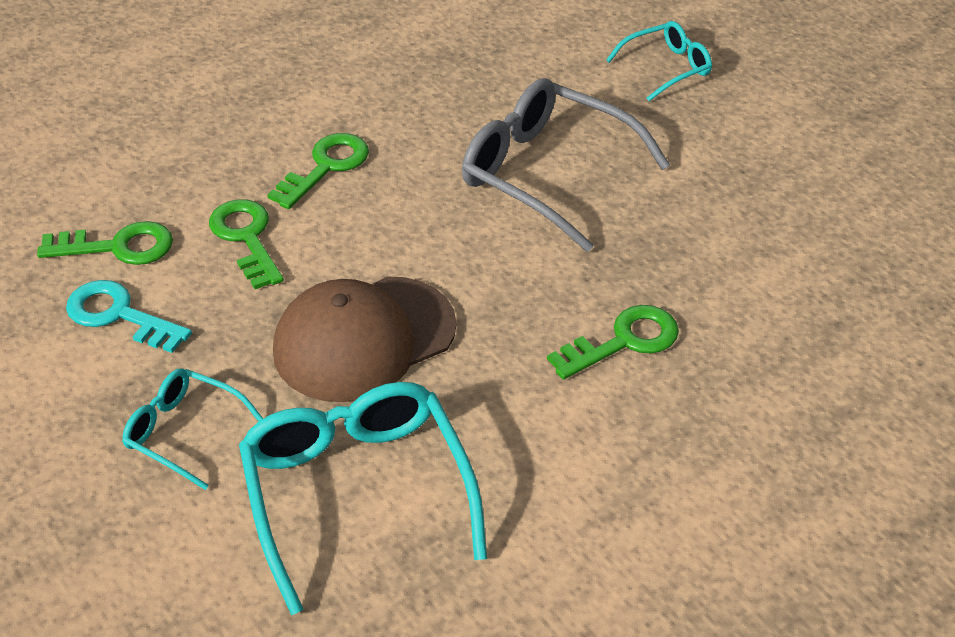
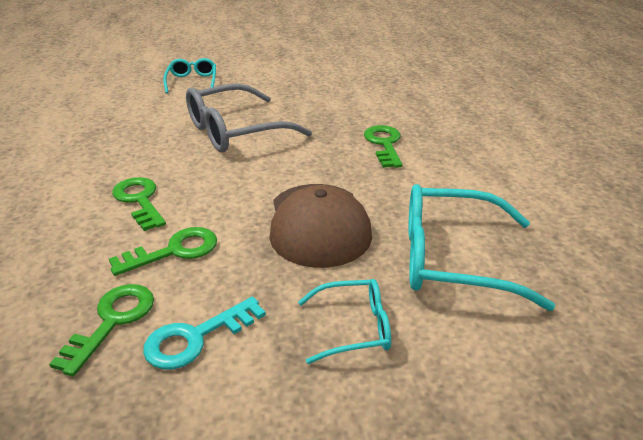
camera: 65 degrees left, 10 degrees down
(184, 432) = (354, 328): turquoise glasses -> turquoise glasses turned 150 degrees counterclockwise
(246, 238) = (174, 251): green key -> green key turned 150 degrees clockwise

